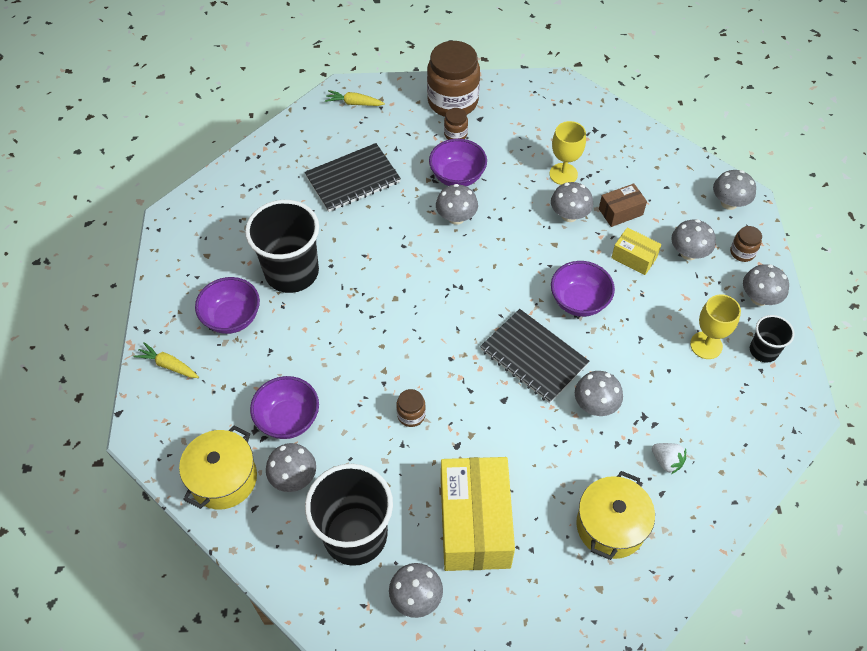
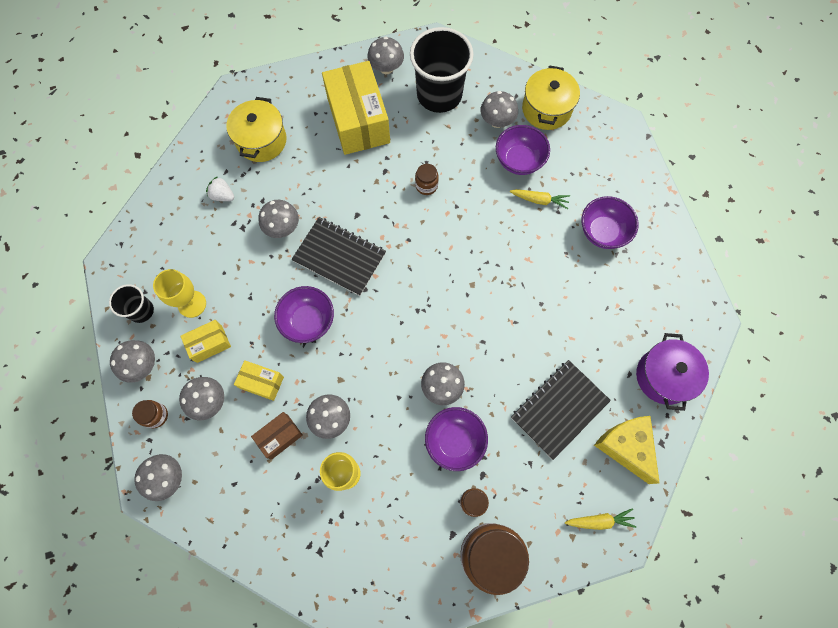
camera: 165 degrees right, 15 degrees up
(168, 365) = (632, 180): yellow carrot -> yellow carrot (540, 200)
(244, 183) = (664, 376): none -> purple pot
(292, 272) = (573, 288): black cup -> none
(307, 143) = (625, 446): none -> yellow cheese
(687, 303) = (209, 344): none -> yellow box

